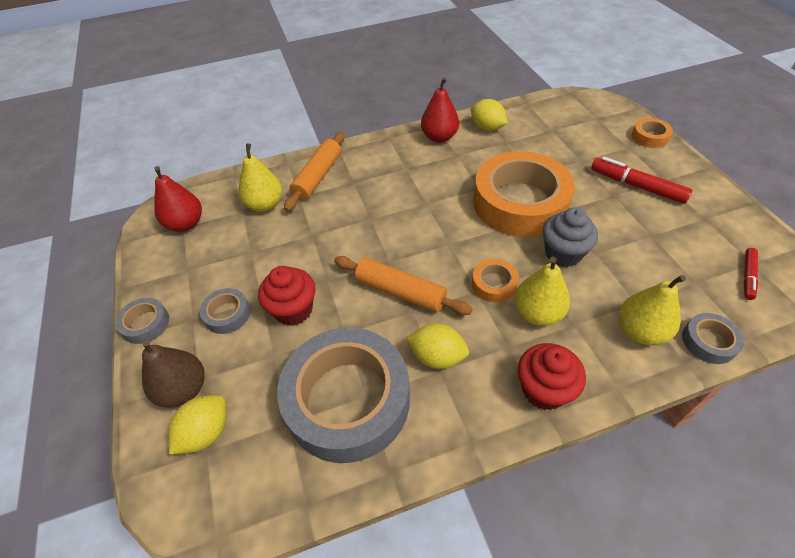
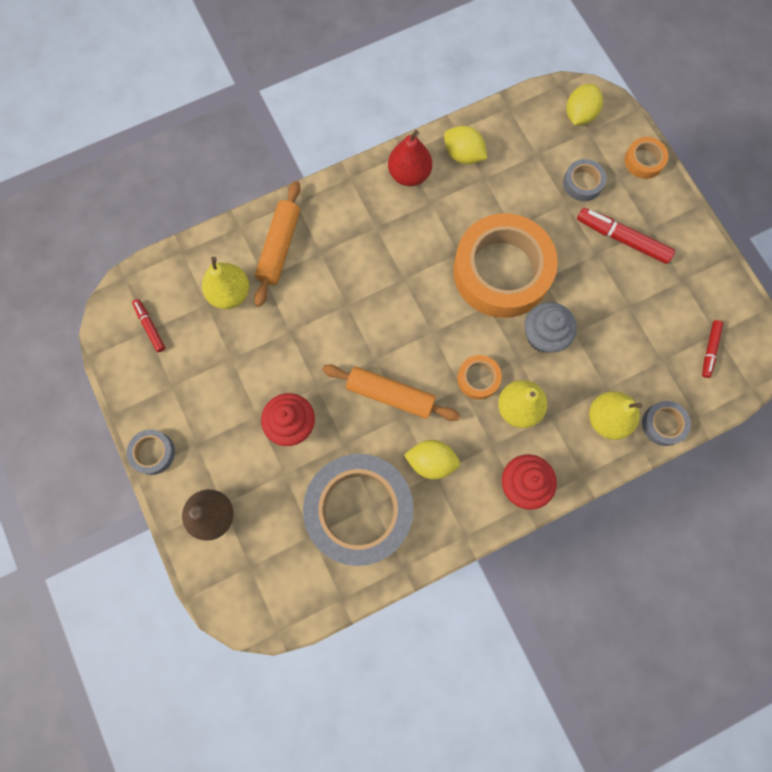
camera: 10 degrees left, 25 degrees up
(186, 224) = (150, 327): red pear -> red marker
(206, 432) = (245, 552): yellow lemon -> yellow lemon (579, 115)
(227, 314) = (229, 435): grey tape -> grey tape (582, 183)

